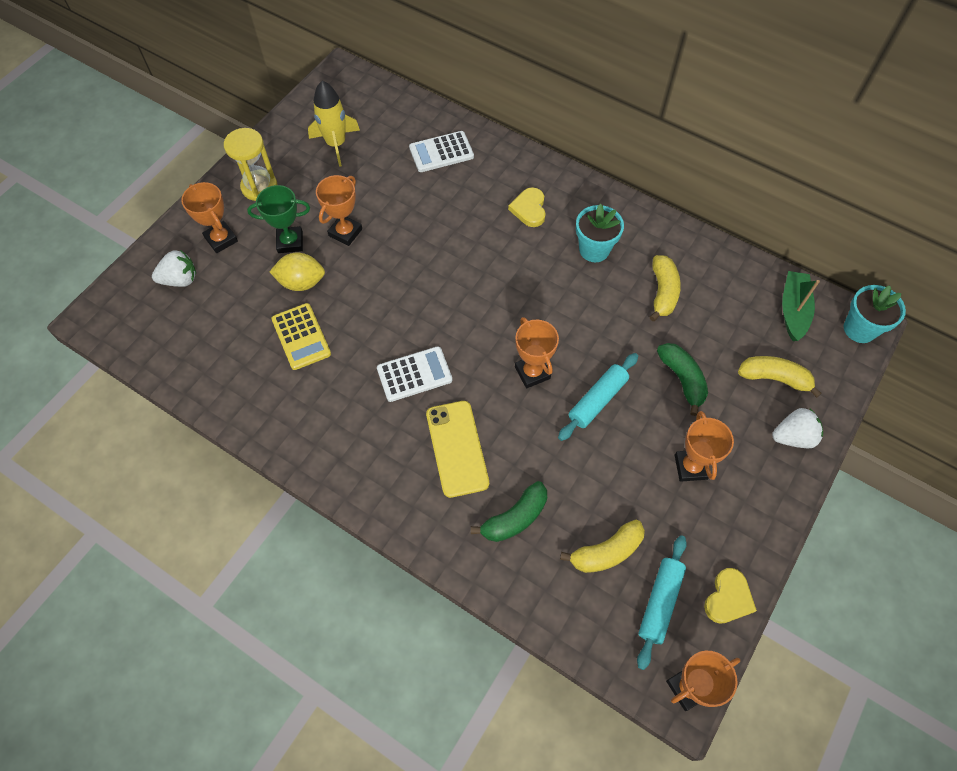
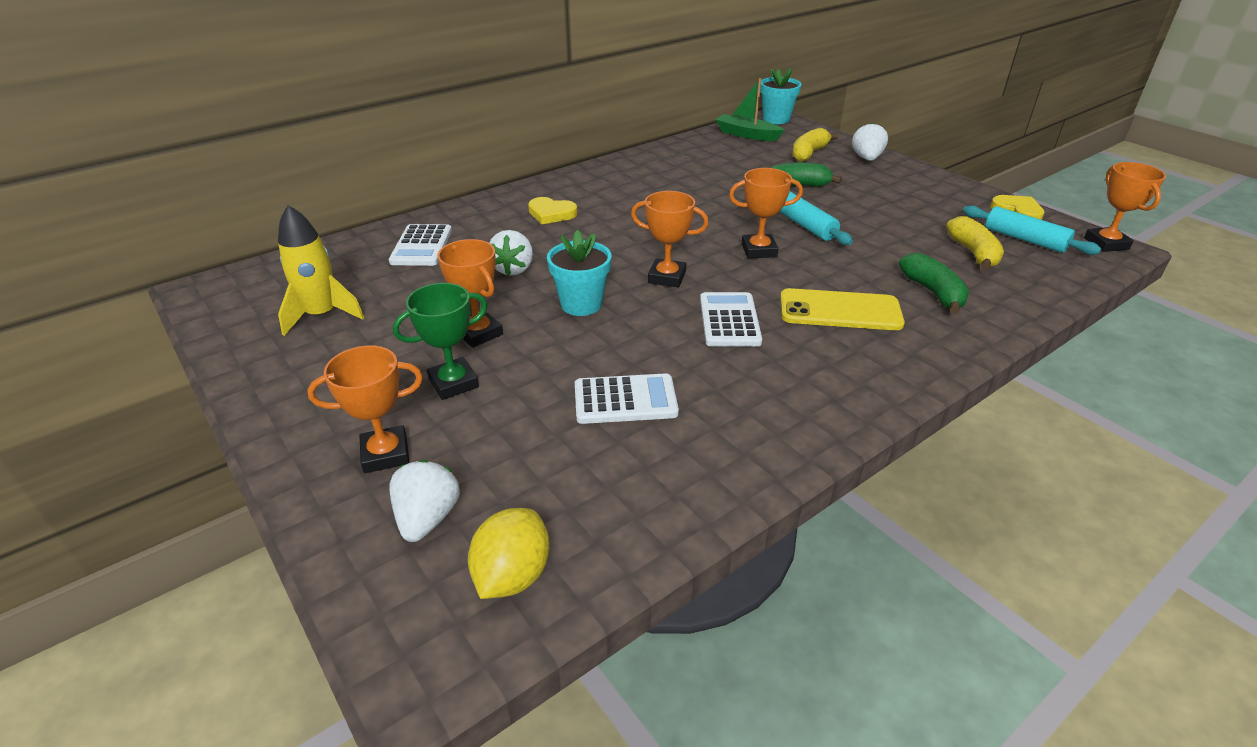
camera: 70 degrees left, 25 degrees down
(259, 187) = (322, 396): yellow hourglass -> none
(290, 242) = (453, 383): green trophy -> green trophy turned 45 degrees clockwise
(301, 282) = (532, 384): yellow lemon -> yellow lemon (512, 575)
(301, 337) = (625, 400): yellow calculator -> white calculator
(432, 219) = (513, 269): none -> white strawberry
(594, 249) = (629, 193): turquoise flower pot -> turquoise flower pot (581, 304)
(662, 292) = (698, 175): yellow banana -> none
(691, 467) = (887, 200): orange trophy -> orange trophy (667, 277)

